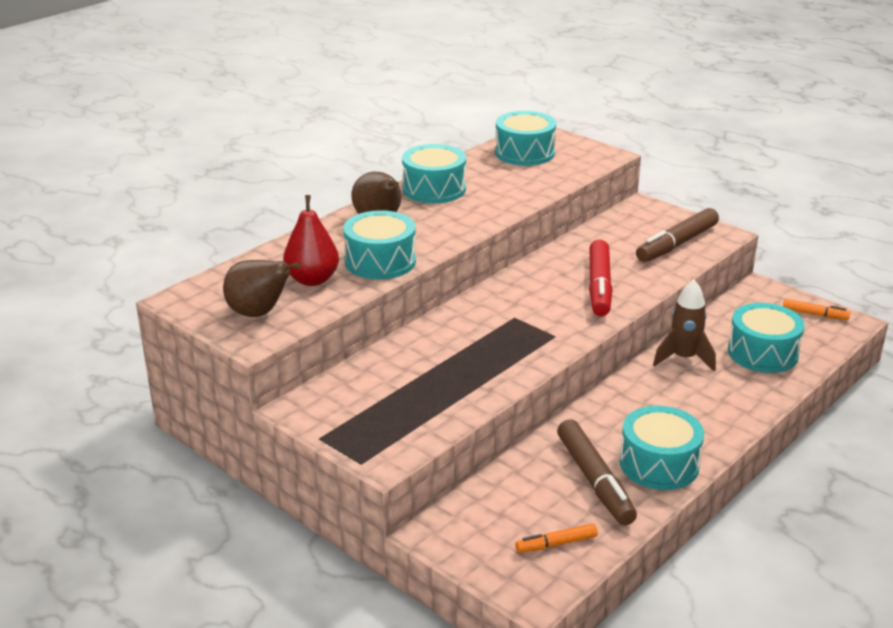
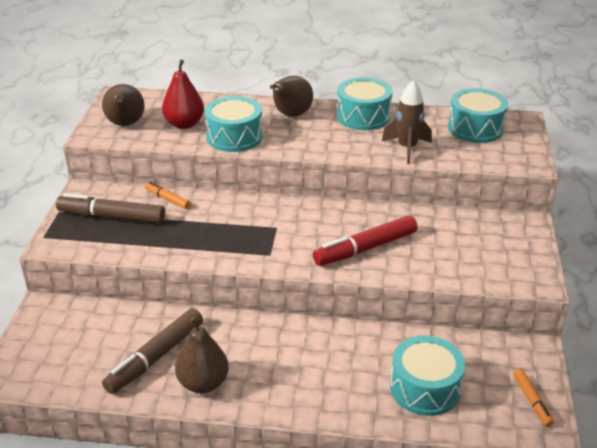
camera: 55 degrees right, 5 degrees up
(556, 544) = (68, 367): orange marker -> orange marker (167, 199)
(659, 464) = (203, 383): turquoise drum -> brown pear
(676, 244) = (485, 262): brown marker -> brown marker (112, 216)
(684, 358) = (365, 344): brown rocket -> brown rocket (407, 148)

